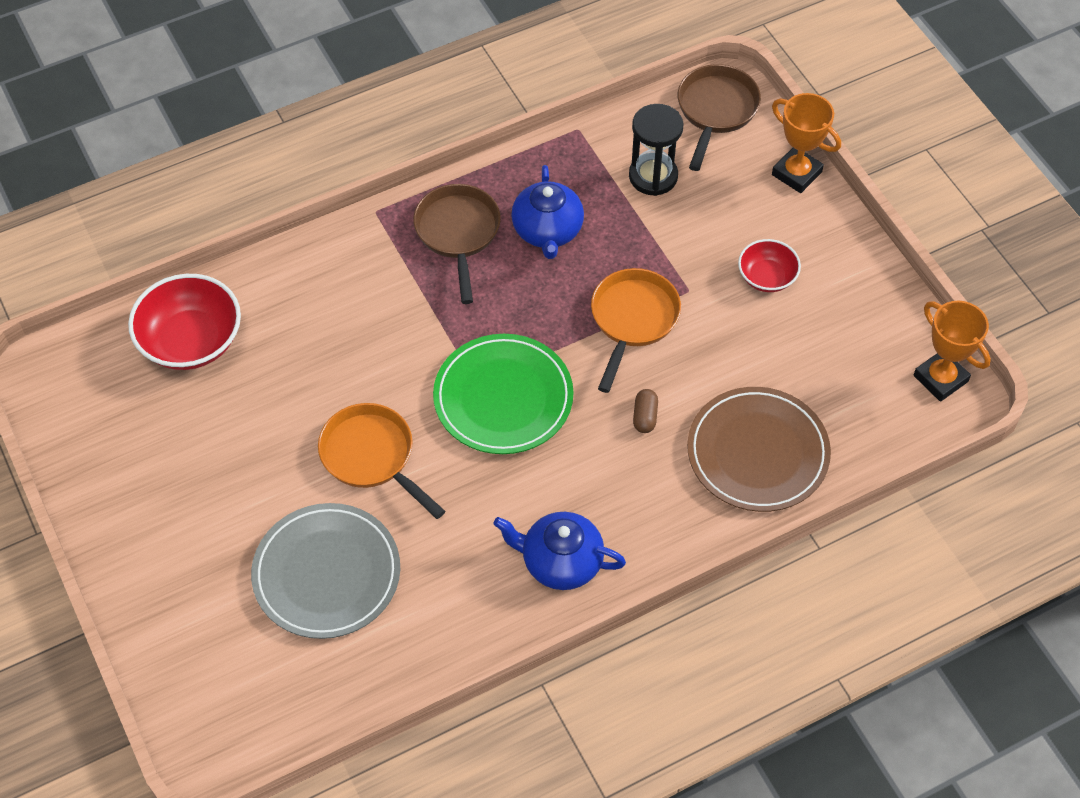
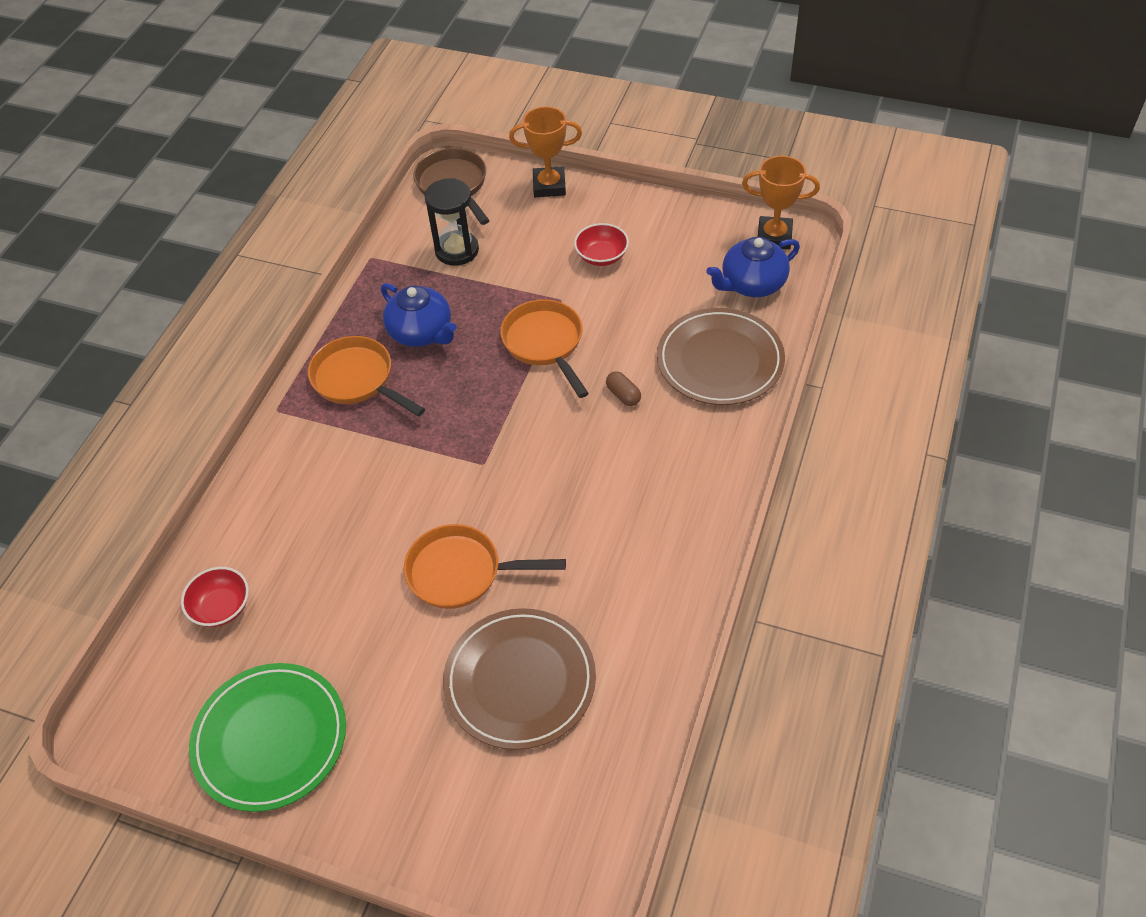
camera: 40 degrees left, 5 degrees down
(191, 341) = (221, 607): red bowl -> red bowl, size x0.58
(326, 574) = (520, 681): grey plate -> brown plate
(458, 233) = (357, 379): brown pan -> orange pan
(503, 397) = (513, 458): green plate -> green plate (270, 739)
(560, 562) = (676, 530): blue teapot -> blue teapot (752, 284)

